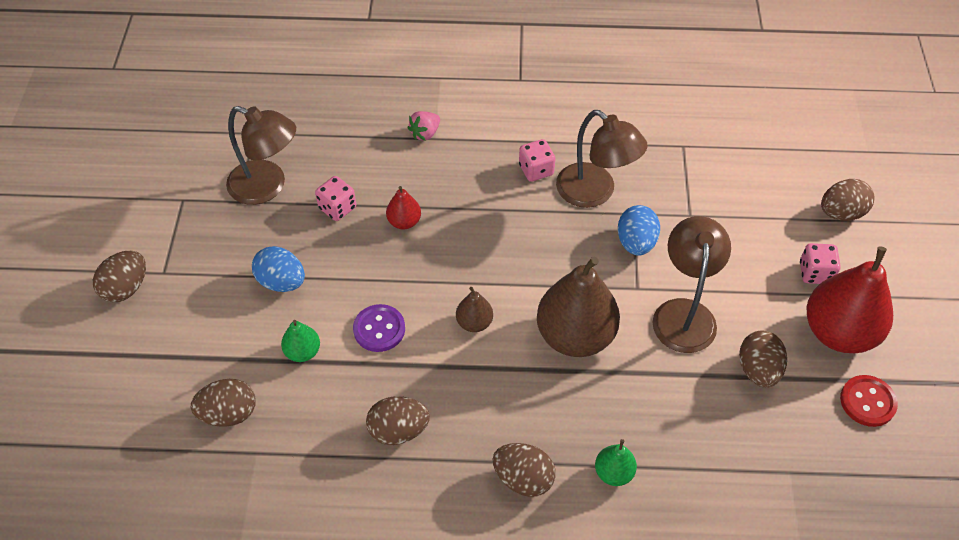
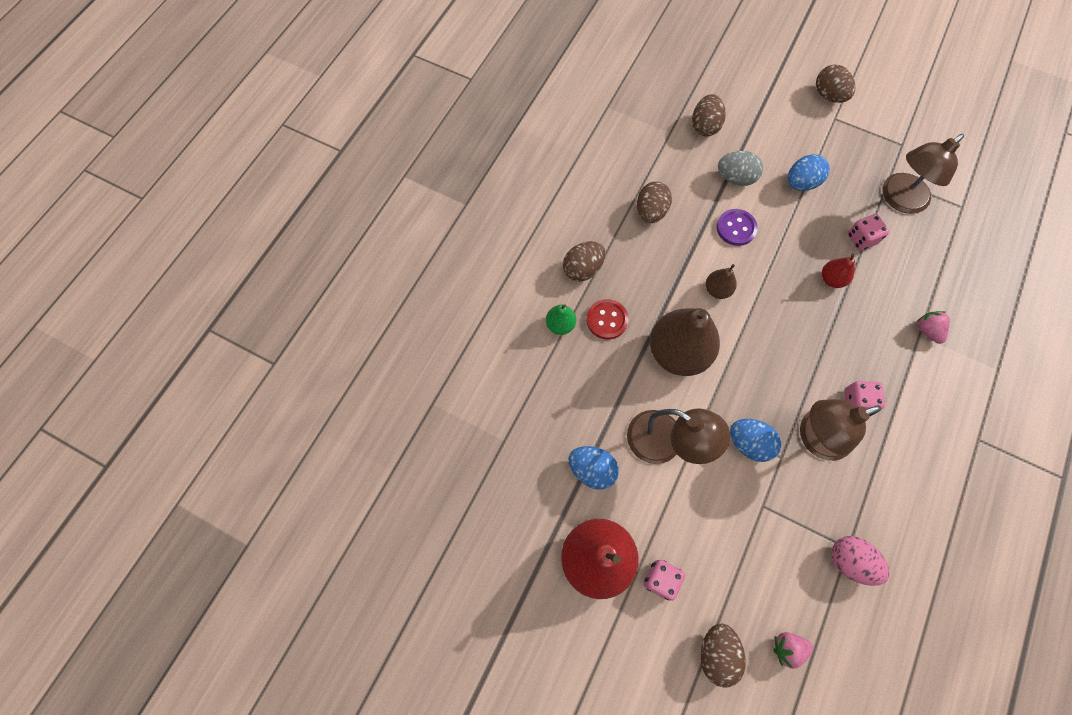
camera: 115 degrees right, 15 degrees up
(303, 352) = (735, 178): green pear -> grey egg
(693, 142) = (849, 561): none -> pink egg
(758, 370) = (592, 470): brown egg -> blue egg
(797, 166) = (787, 647): none -> pink strawberry
(867, 402) = (527, 538): red button -> red button (607, 320)

